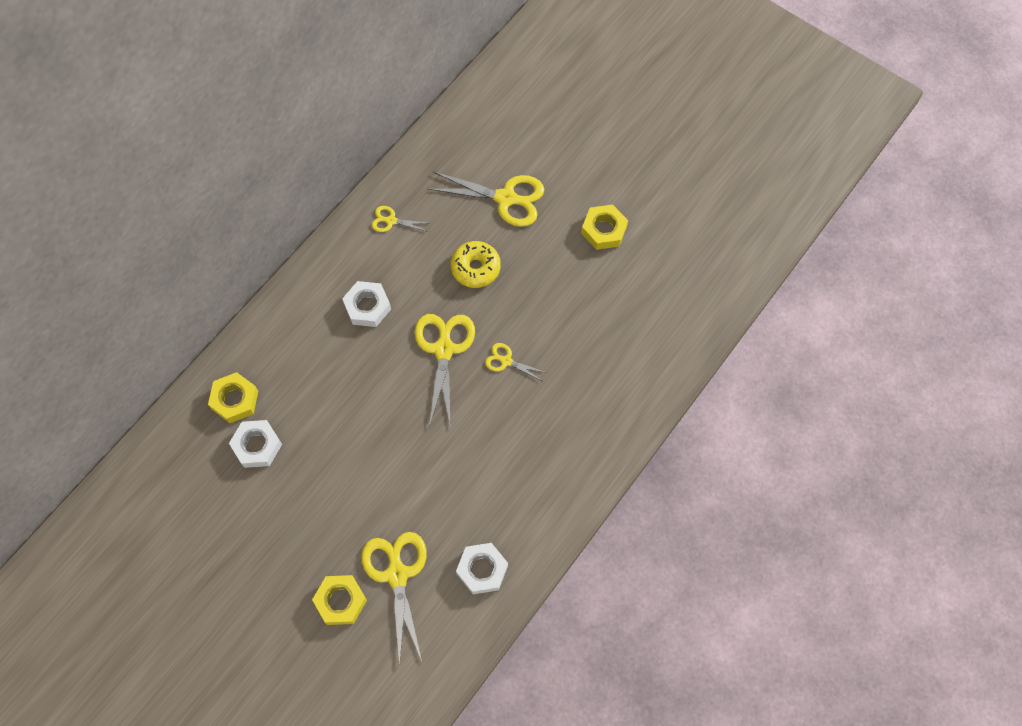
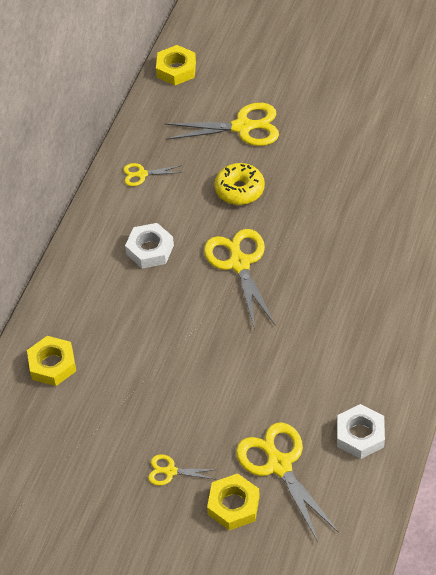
camera: 15 degrees left, 15 degrees down
(257, 446) = (91, 397): white nut -> none
(506, 361) = (302, 256): yellow scissors -> yellow scissors (170, 471)
(604, 230) = (345, 127): yellow nut -> yellow nut (176, 69)

